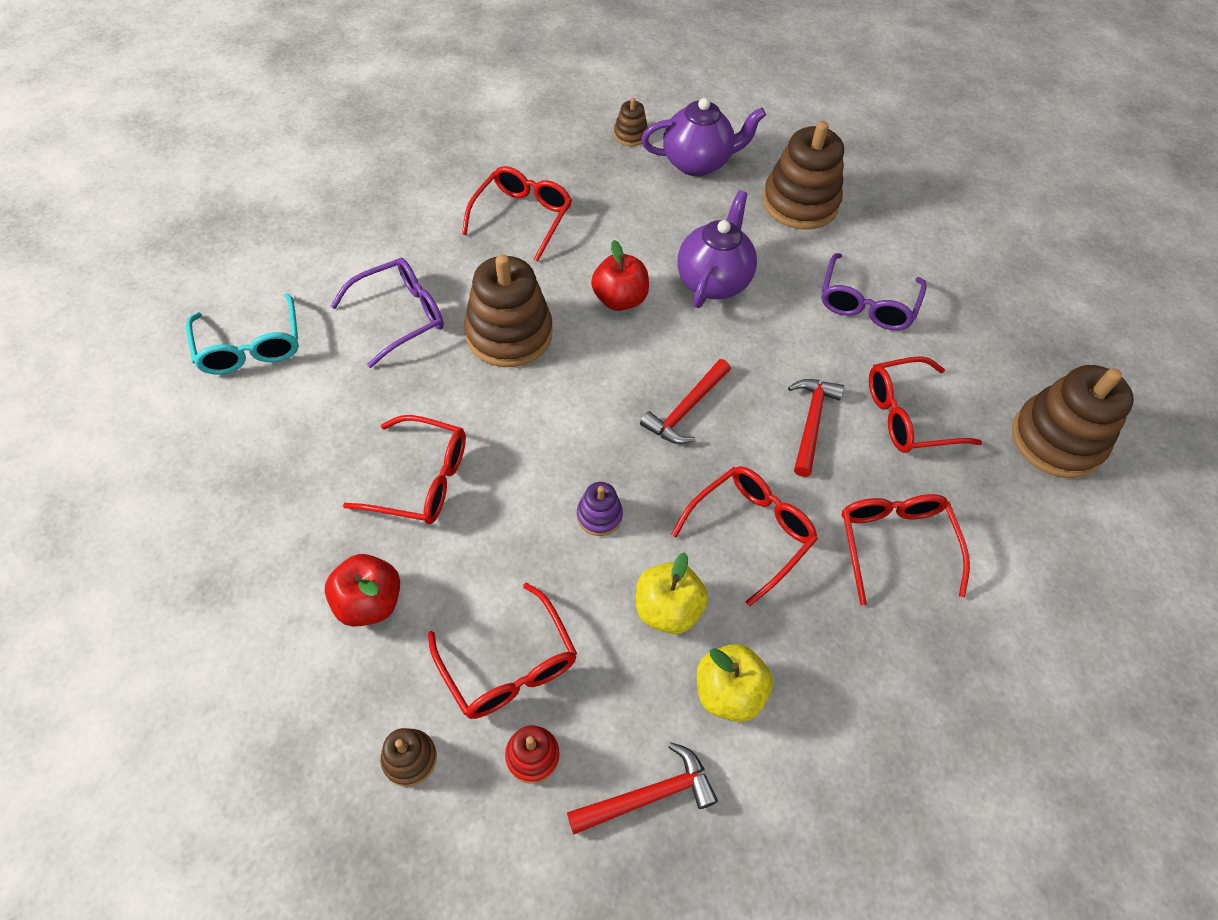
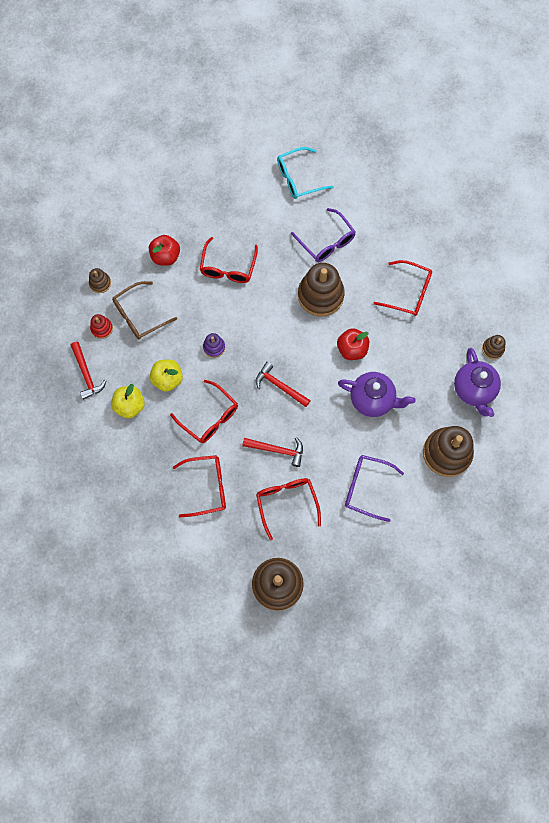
camera: 90 degrees right, 15 degrees up
(508, 665) = (139, 315): red glasses -> brown glasses

